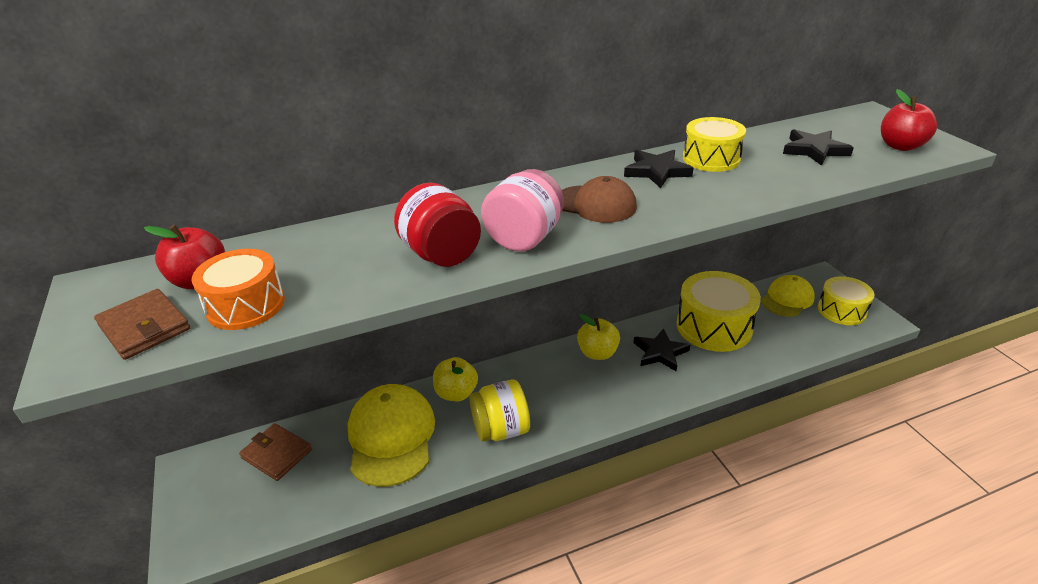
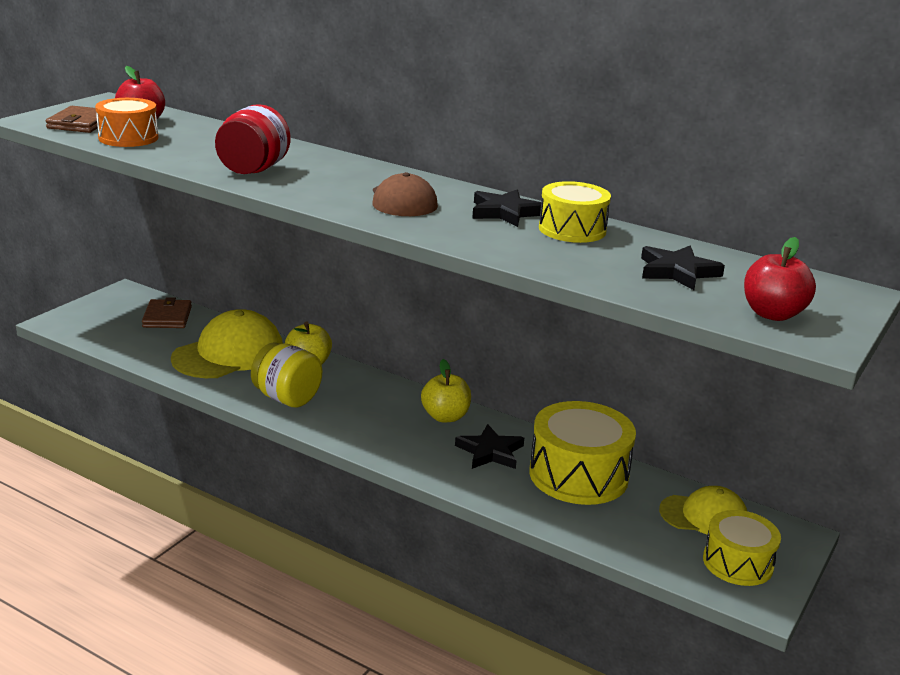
camera: 50 degrees right, 10 degrees down
(524, 238) = (311, 188): pink jar -> none

